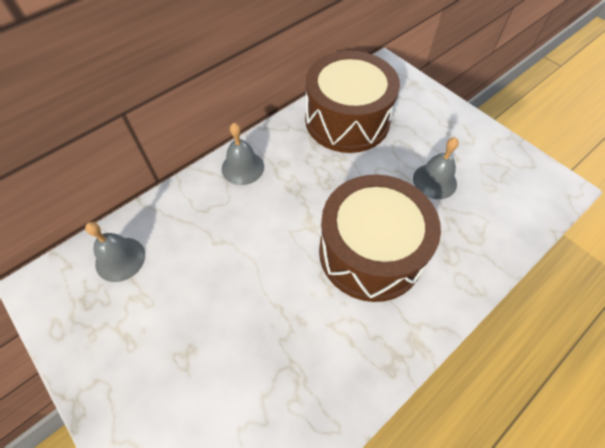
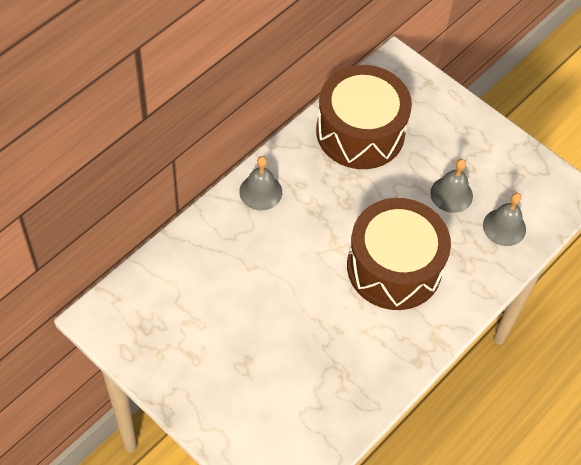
camera: 10 degrees left, 0 degrees up
(120, 259) = (164, 289): grey bell -> grey bell (504, 227)

